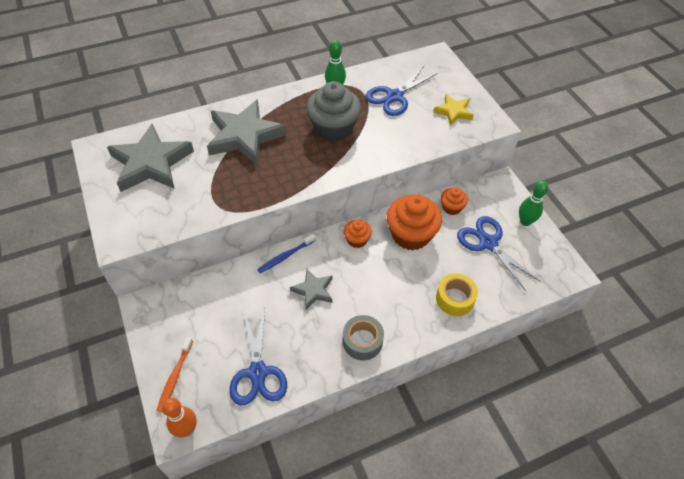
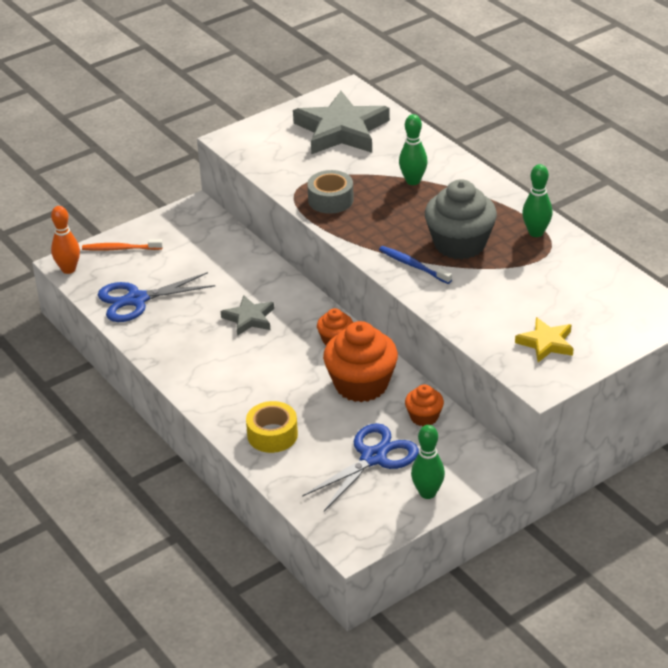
camera: 80 degrees right, 15 degrees down
(244, 136) = (413, 181): grey star -> green bowling pin
(285, 256) = (290, 288): blue toothbrush -> blue toothbrush (413, 265)
(362, 341) = (192, 367): grey tape -> grey tape (330, 200)
(394, 96) = (549, 285): blue scissors -> none

